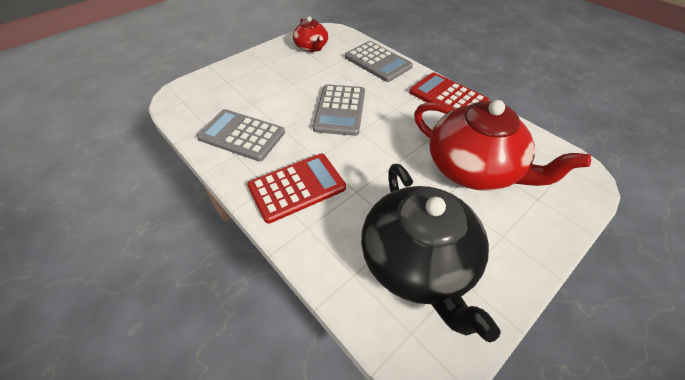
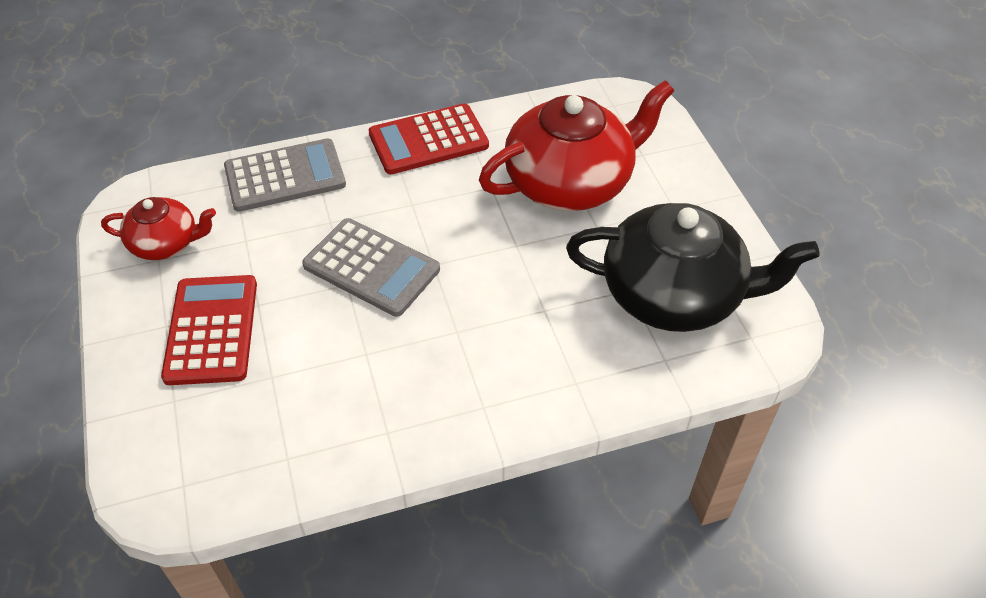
camera: 65 degrees left, 0 degrees up
(241, 135) = (346, 412): grey calculator -> none
(297, 187) = (501, 372): red calculator -> red calculator (211, 330)

